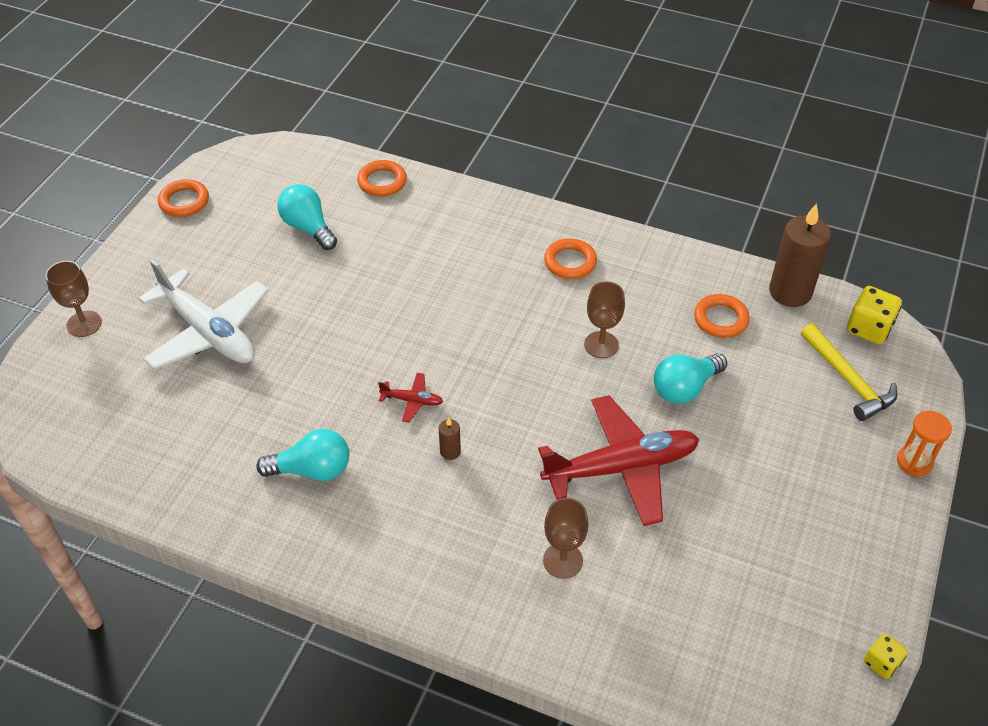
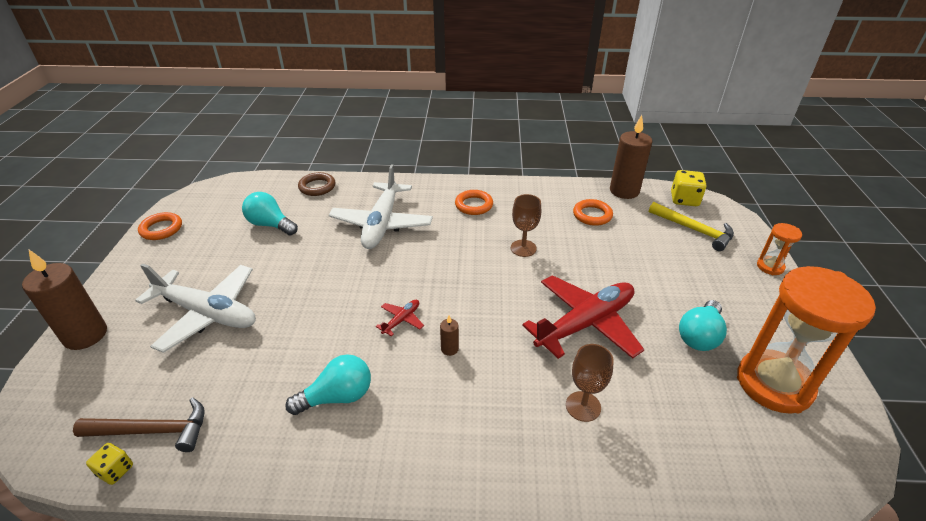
camera: 20 degrees left, 10 degrees down
(84, 324) = (85, 335): brown goblet -> brown candle
(129, 451) = (153, 431): none -> brown hammer
(382, 182) = (317, 187): orange ring -> brown ring
(412, 401) = (401, 320): red plane -> red plane turned 45 degrees counterclockwise
(441, 261) = (382, 224): none -> white plane
(685, 388) = (596, 260): turquoise light bulb -> turquoise light bulb (699, 336)
(799, 606) = (774, 384): none -> orange hourglass
(881, 662) = (858, 407): yellow dice -> yellow dice (115, 470)

